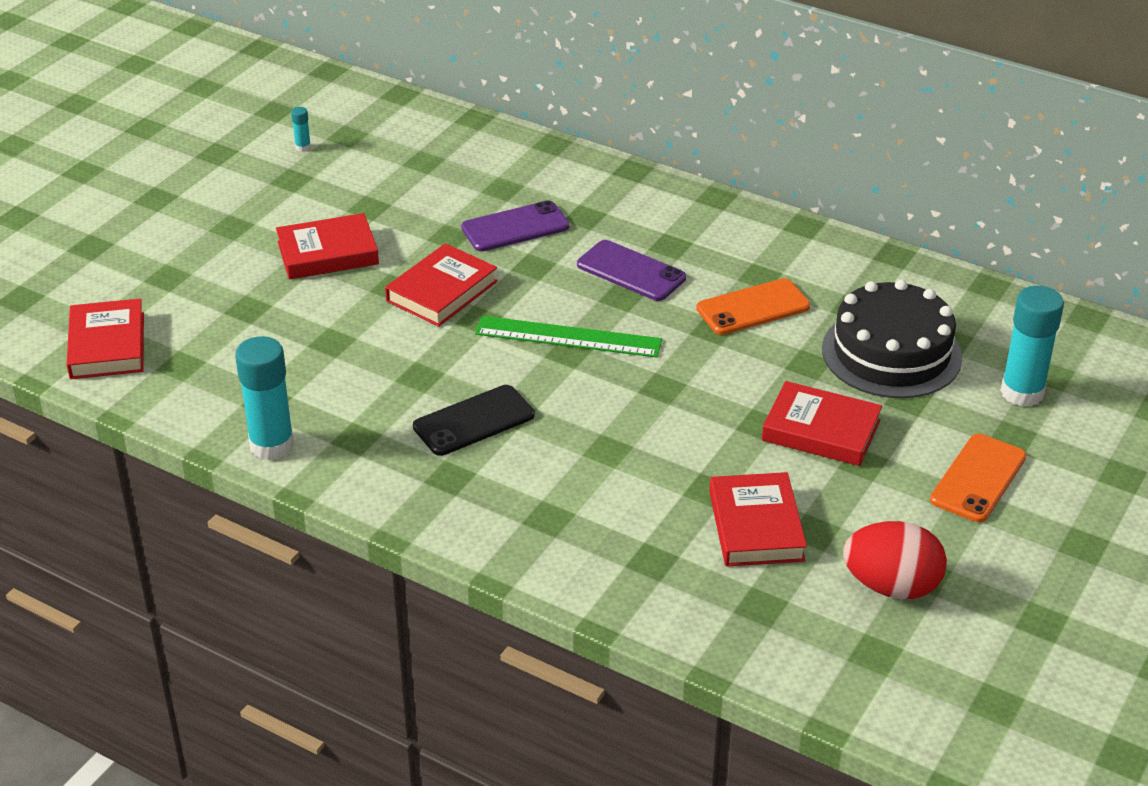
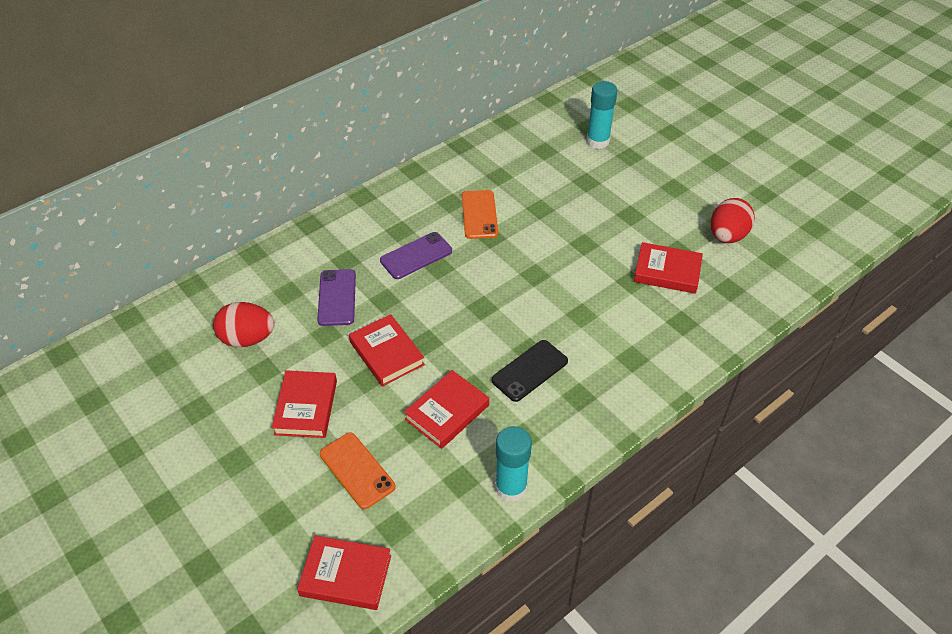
camera: 70 degrees left, 10 degrees up
(303, 147) = (158, 393): turquoise glue stick -> none
(411, 181) = (247, 338): none -> red egg
(474, 421) = (530, 371): black phone -> black phone turned 60 degrees clockwise
(568, 337) = (467, 303): green ruler -> none
(821, 430) = (598, 222): red book -> red book (447, 412)
(891, 353) = (545, 175): black cake -> none
(978, 478) = (657, 179): orange phone -> orange phone (357, 470)

